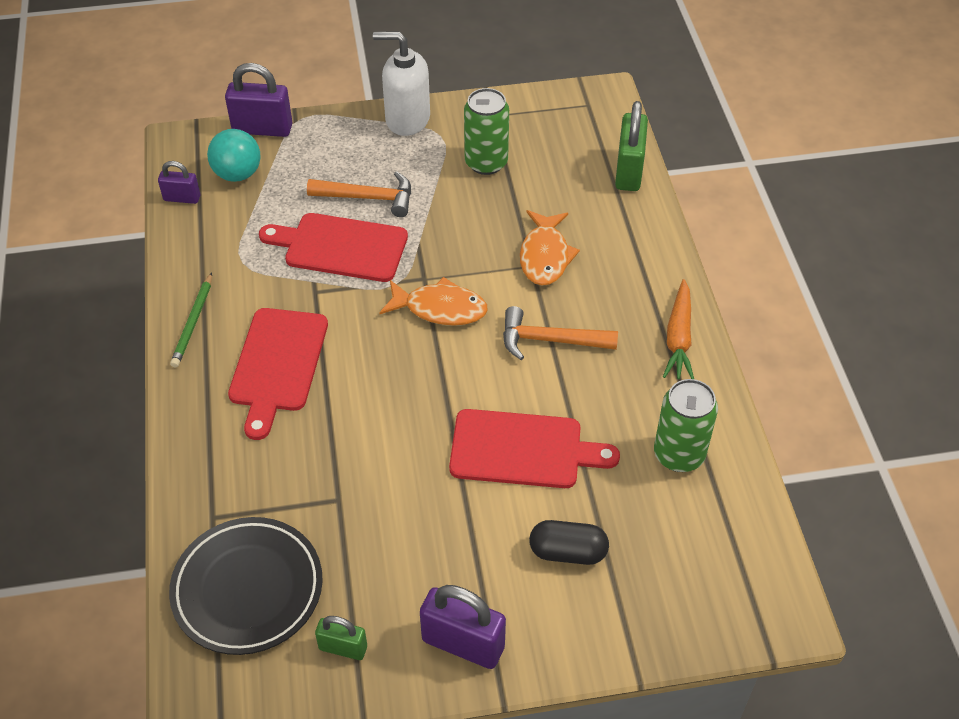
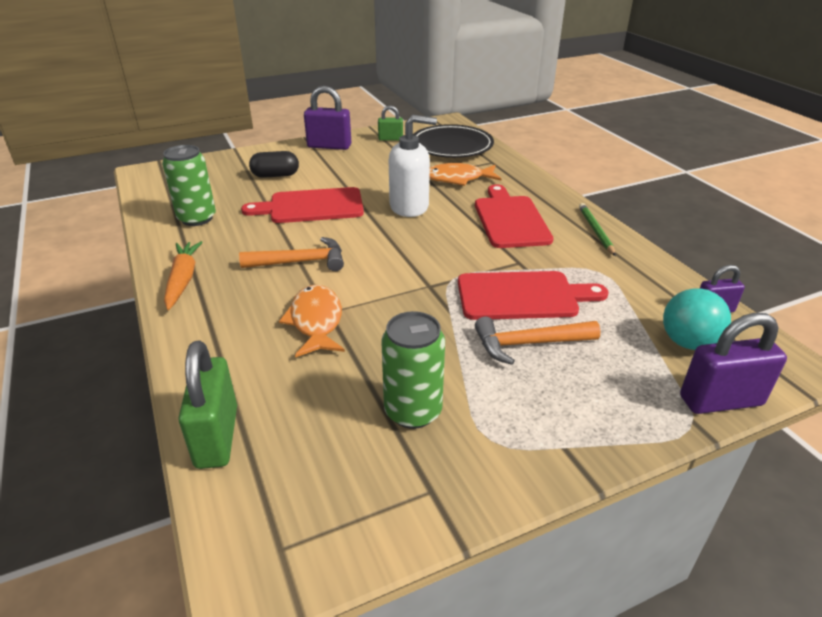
camera: 165 degrees right, 15 degrees down
(407, 119) = (551, 455): white soap dispenser -> white soap dispenser (409, 207)
(440, 309) = (404, 267): orange fish -> orange fish (458, 179)

